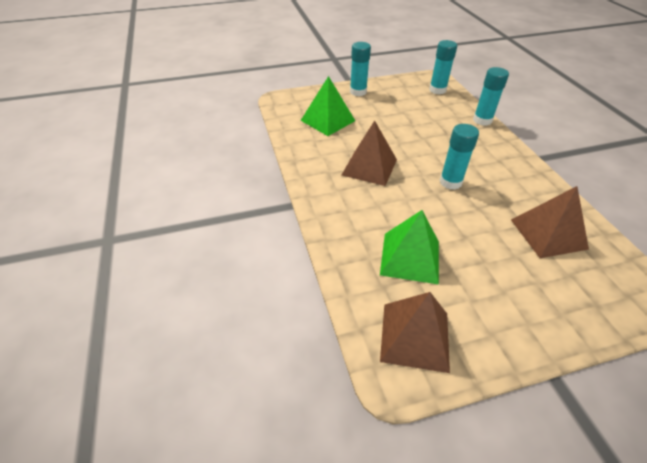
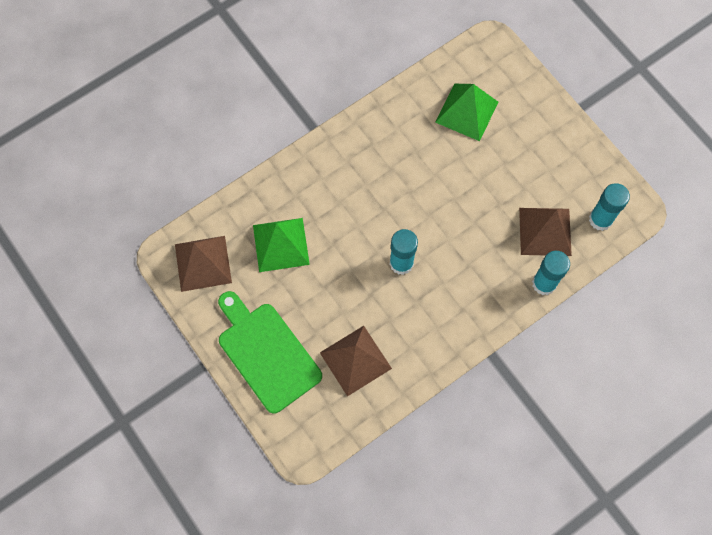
camera: 70 degrees right, 25 degrees up
(358, 92) = (549, 125): turquoise glue stick -> none
(369, 167) = (395, 180): brown pyramid -> brown pyramid (545, 231)
(540, 303) = (266, 353): none -> green cutting board

